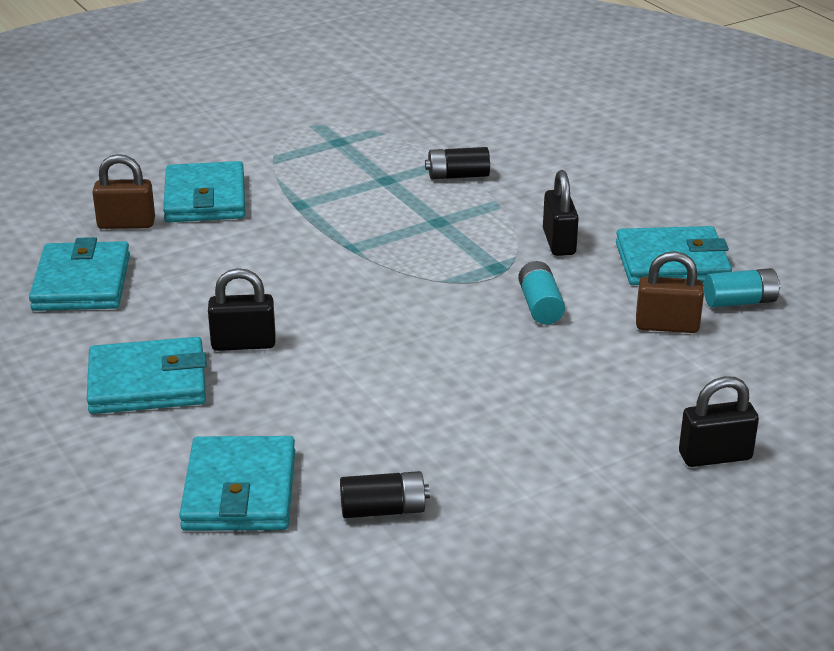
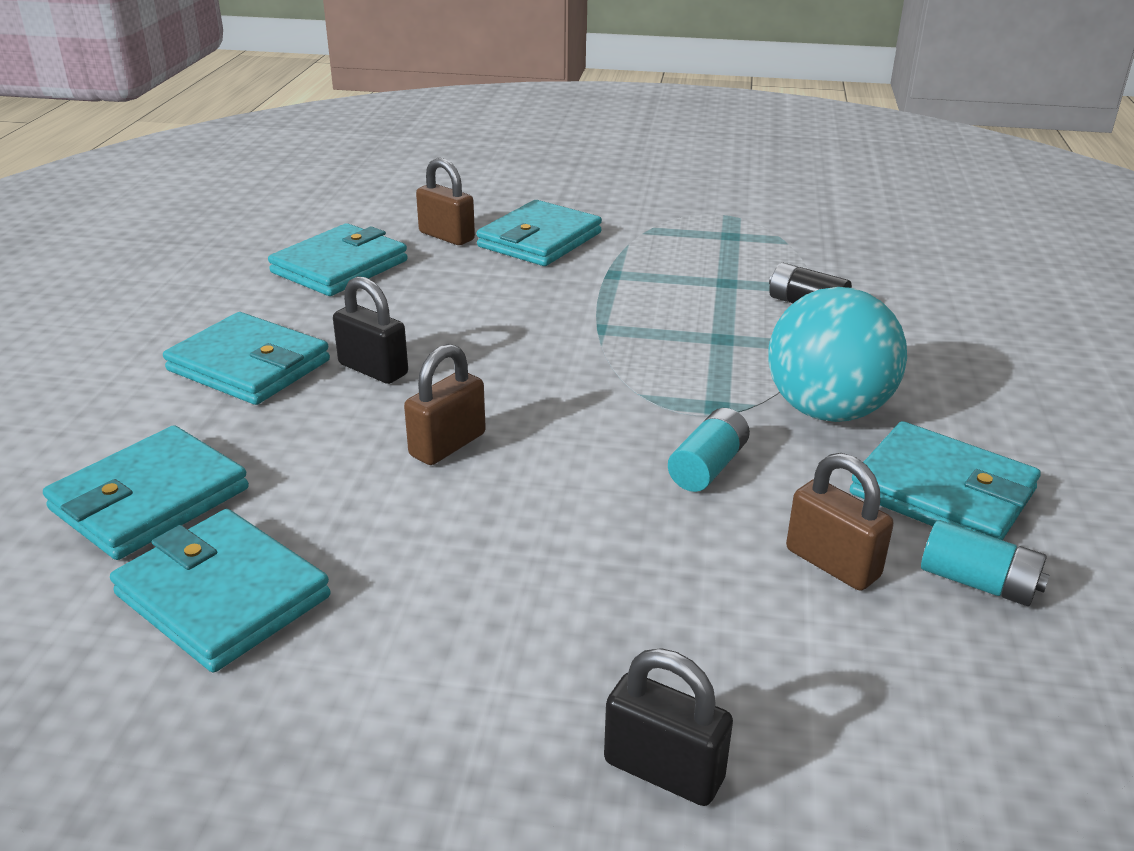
camera: 40 degrees right, 0 degrees up
(373, 366) = (447, 445): none -> brown padlock
(383, 510) = (223, 596): black battery -> turquoise wallet
(559, 242) = (827, 411): black padlock -> turquoise ball

